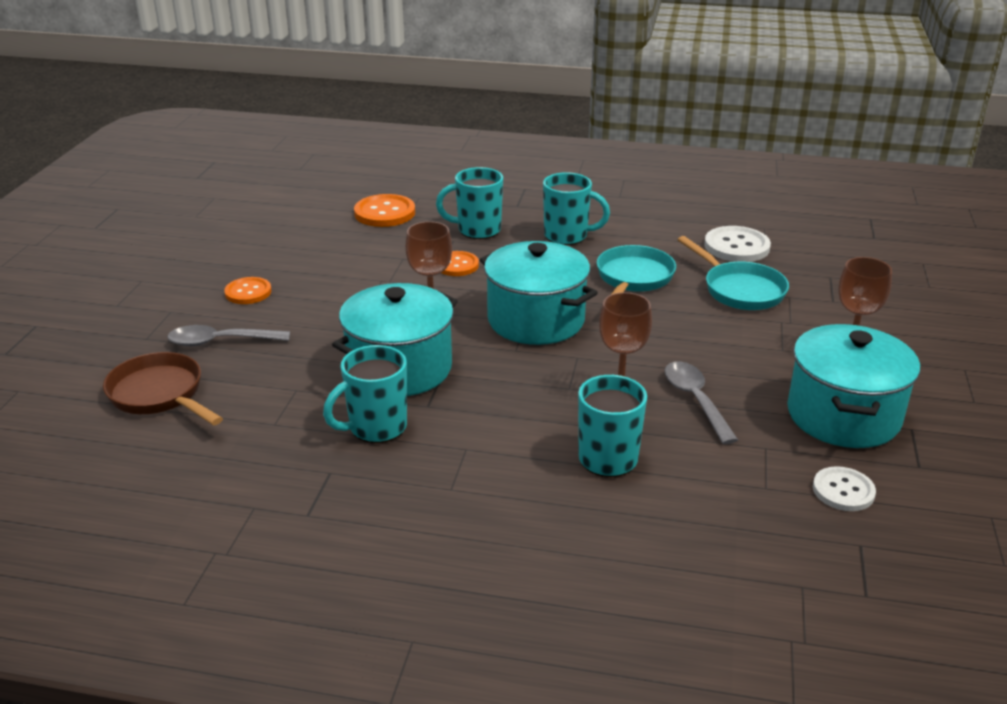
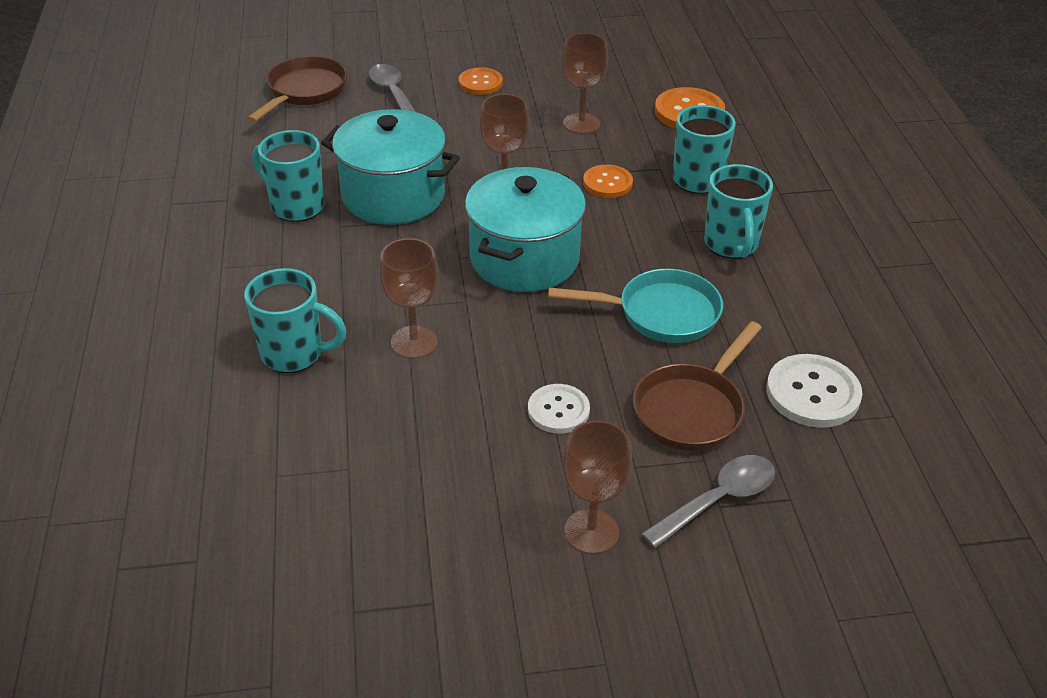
camera: 70 degrees right, 10 degrees up
(361, 259) = (581, 123): none -> brown goblet
(695, 400) = (419, 401): grey spoon -> grey spoon (718, 500)
(739, 290) = (692, 409): turquoise pan -> brown pan
(843, 416) = (436, 532): turquoise pot -> none
(843, 491) = (286, 541): white button -> white button (558, 410)

